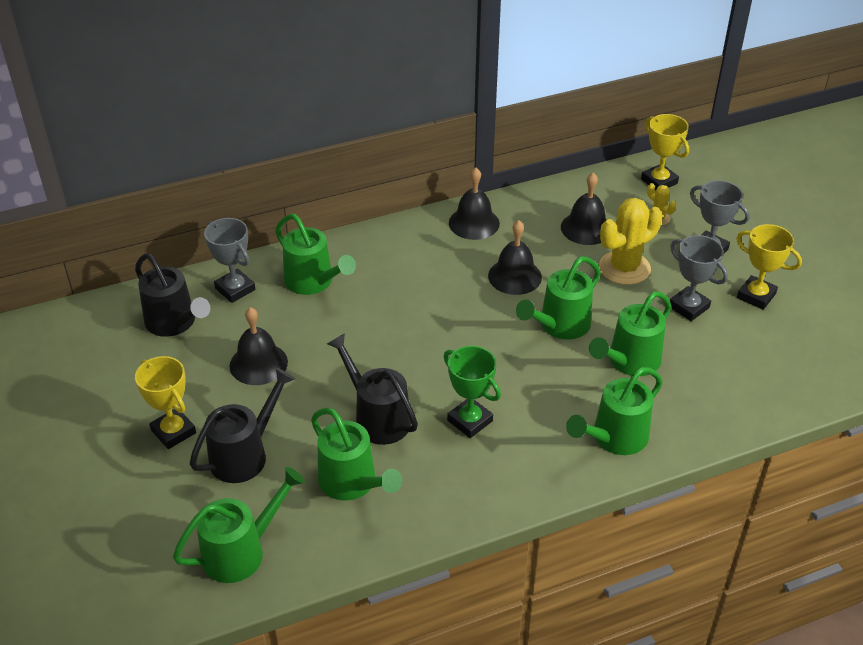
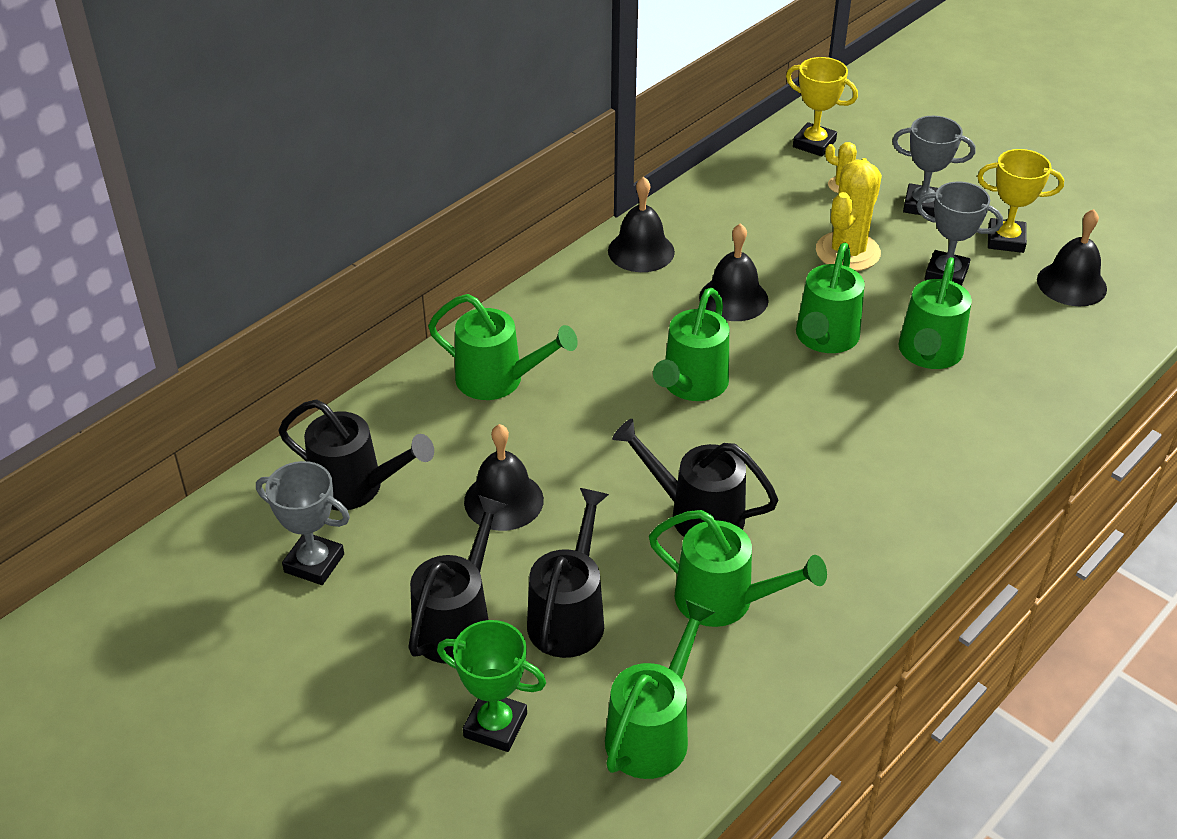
camera: 25 degrees left, 0 degrees up
(173, 431) = (457, 621): yellow trophy -> black watering can
(235, 289) = (404, 420): grey trophy -> grey trophy (314, 563)
(470, 421) = (805, 480): green trophy -> green trophy (495, 725)
(586, 228) = (773, 219): black bell -> black bell (1071, 284)
(614, 438) = (974, 444): green watering can -> green watering can (691, 386)

